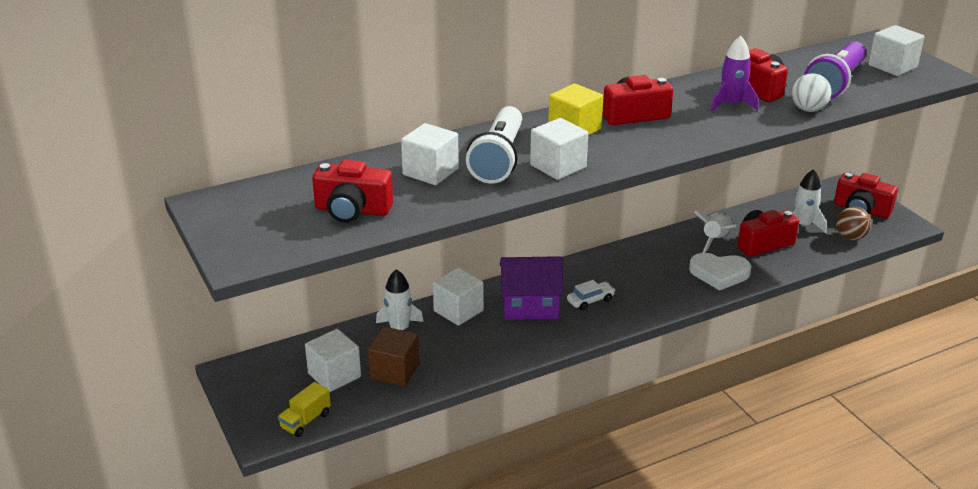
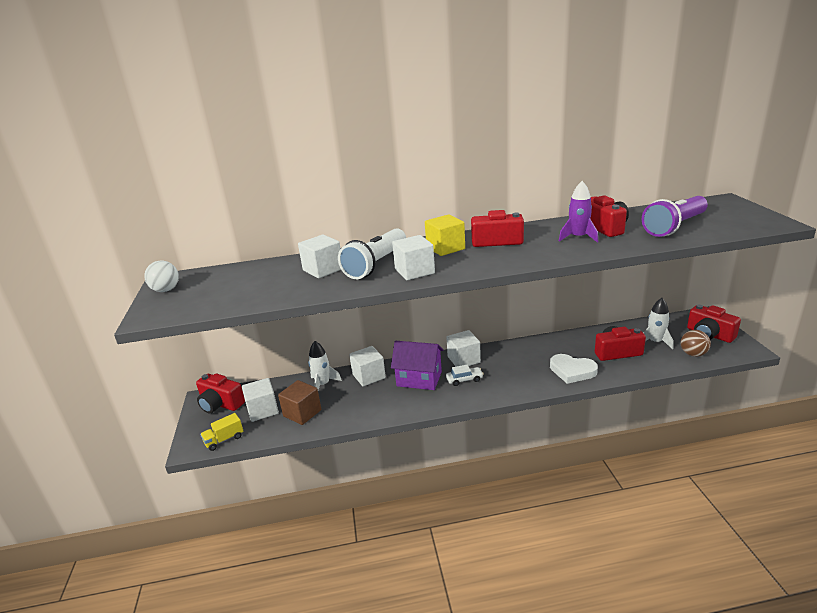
camera: 20 degrees right, 5 degrees down
(352, 210) = (250, 290): red camera -> red camera (220, 404)
(715, 240) = (580, 346): white rocket -> none
(808, 109) = (641, 243): white ball -> white ball (166, 290)
(892, 66) = (732, 216): white cube -> white cube (463, 360)

